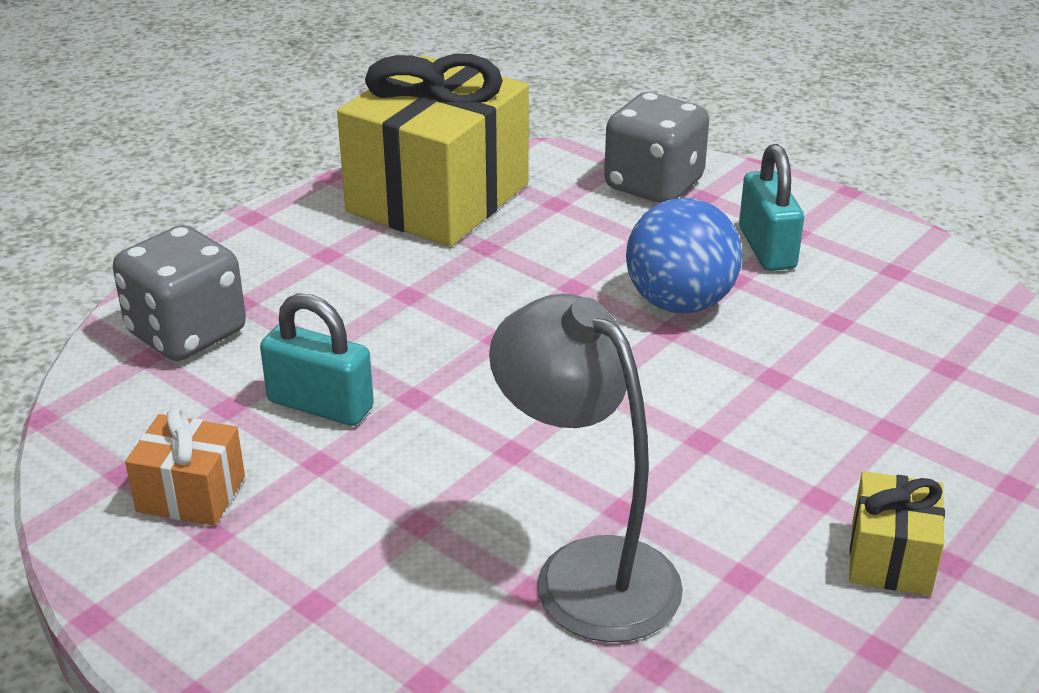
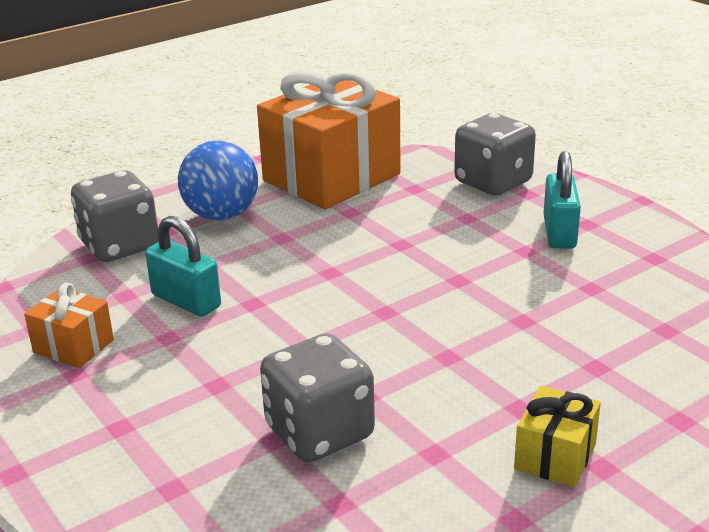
camera: 15 degrees right, 5 degrees down
(438, 198) = (331, 177): yellow gift -> orange gift
(586, 571) = (319, 432): grey lamp -> grey dice
(679, 303) = (474, 263): blue ball -> blue ball (221, 215)

